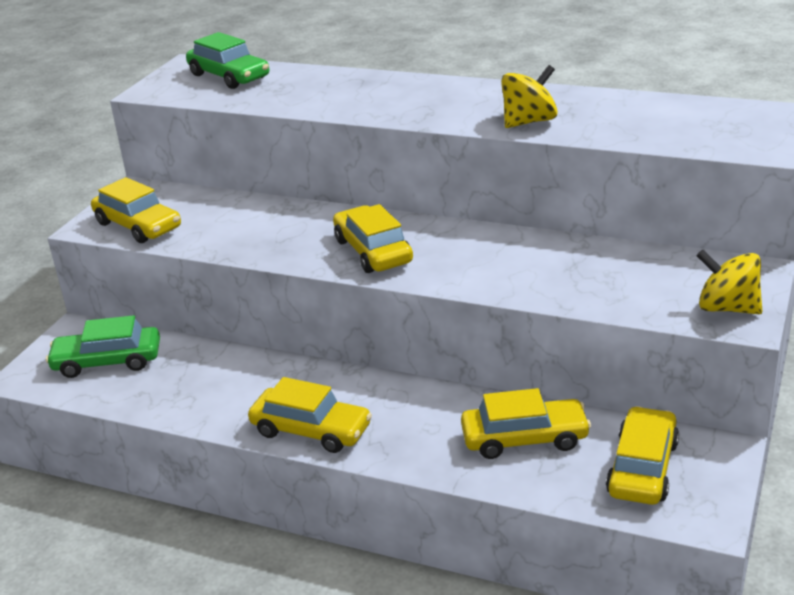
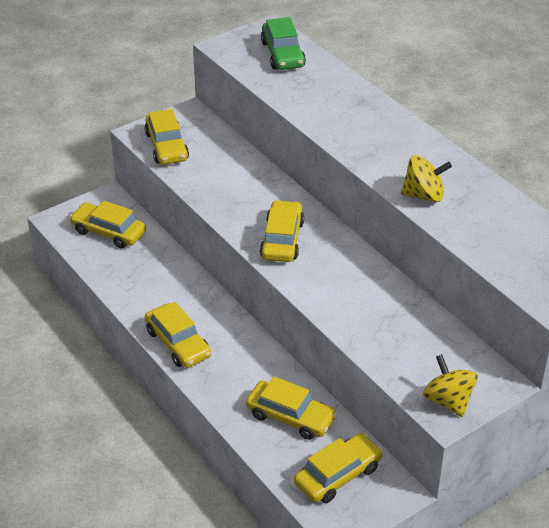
camera: 30 degrees right, 10 degrees up
(107, 361) = (108, 232): green car -> yellow car

